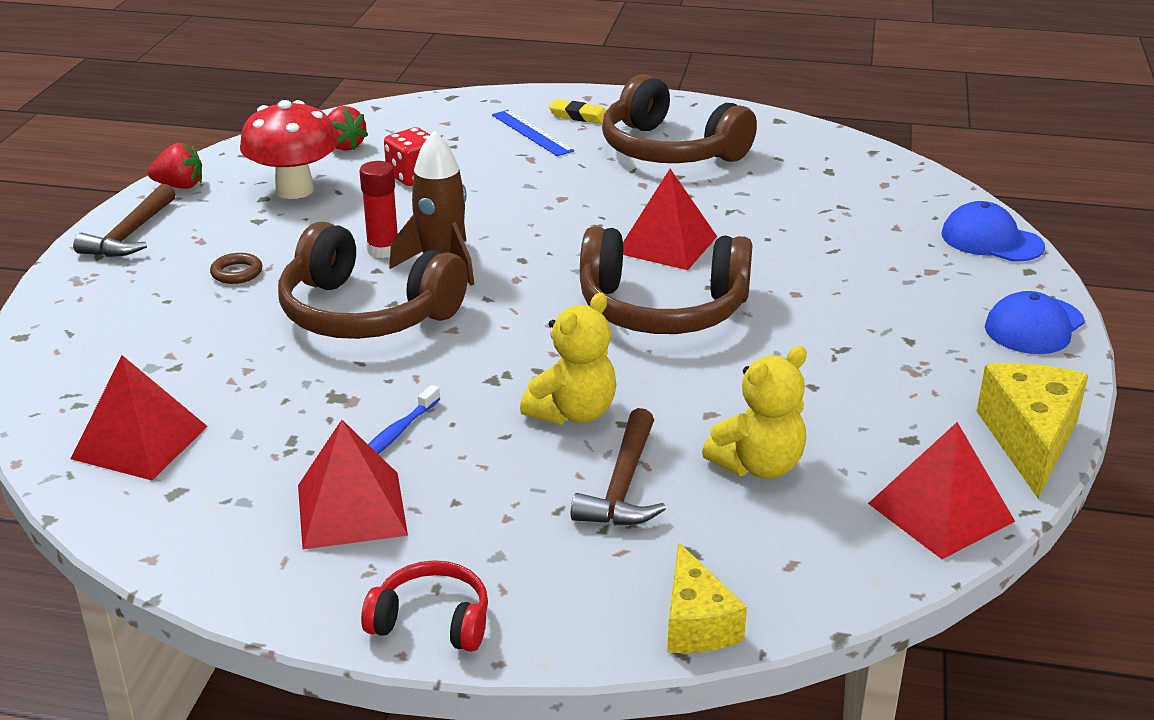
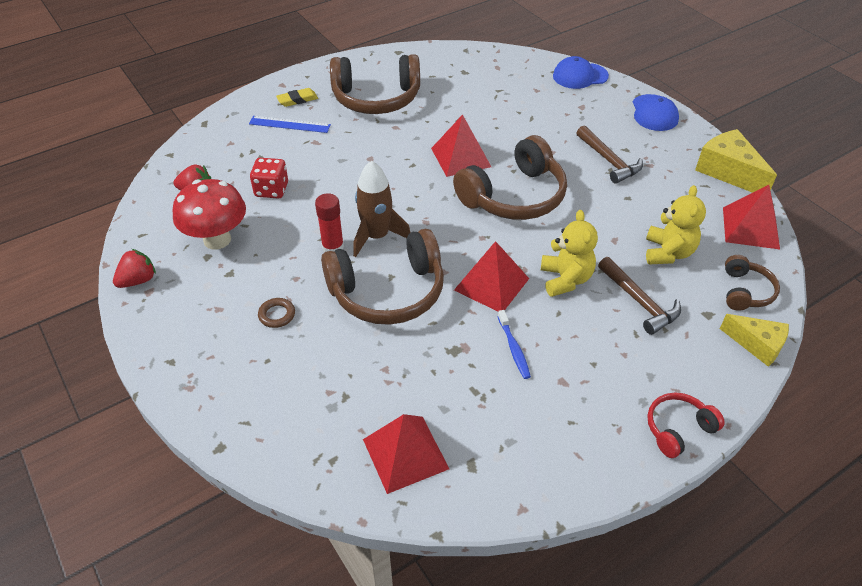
camera: 45 degrees left, 15 degrees up
(130, 234) = (165, 333): brown hammer -> brown hammer (609, 161)
(351, 510) = (561, 404): red pyramid -> red pyramid (491, 284)
(792, 566) = (745, 291): none -> brown headphones

